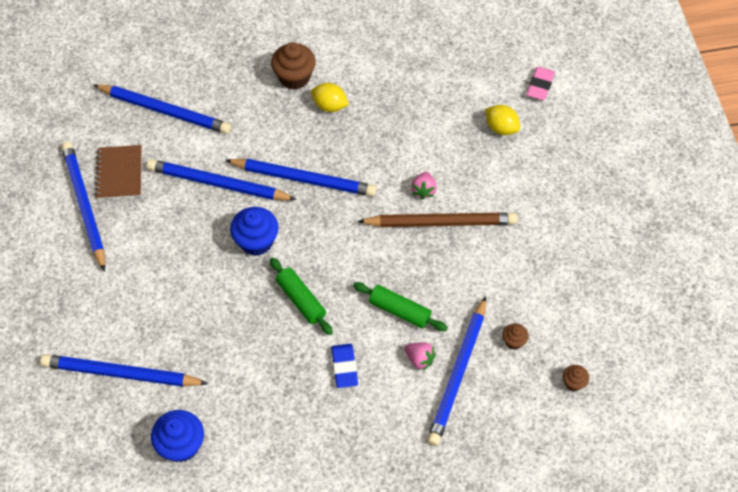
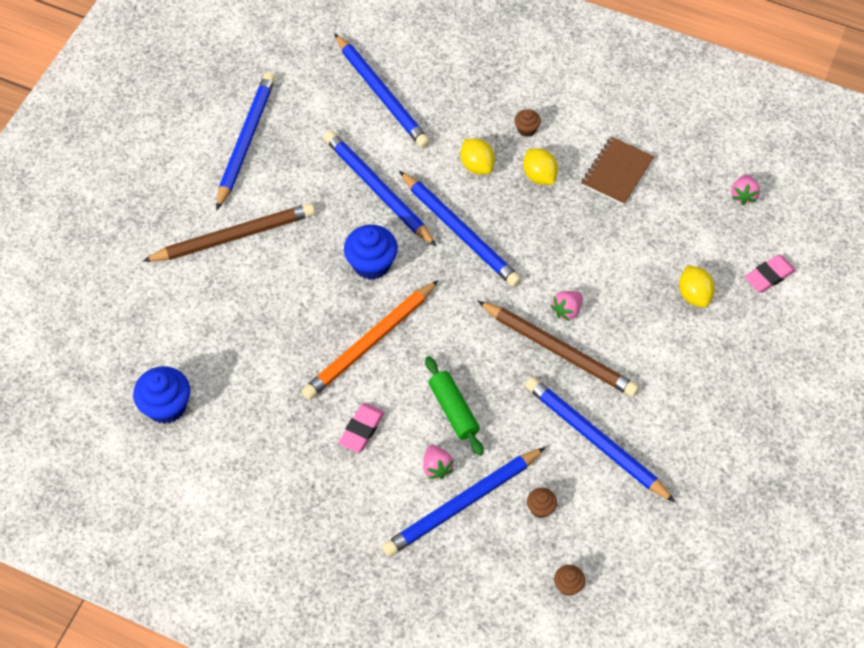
camera: 35 degrees right, 0 degrees up
(119, 173) = (298, 129): brown notebook -> brown notebook (617, 172)
(121, 373) = (164, 310): blue pencil -> blue pencil (595, 440)
(132, 284) = (234, 236): none -> brown pencil
(278, 124) = (477, 165): none -> yellow lemon
(294, 77) = (526, 129): brown cupcake -> brown cupcake, size x0.52
(301, 300) = (370, 343): green rolling pin -> orange pencil
(344, 367) = (361, 430): blue eraser -> pink eraser
(480, 40) = (743, 195): none -> pink strawberry

